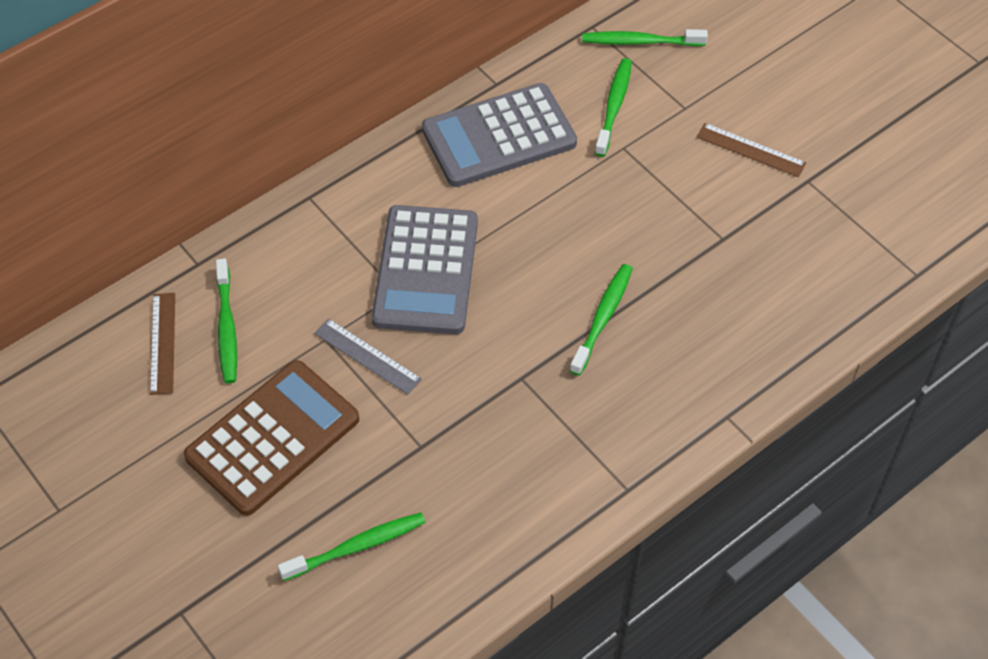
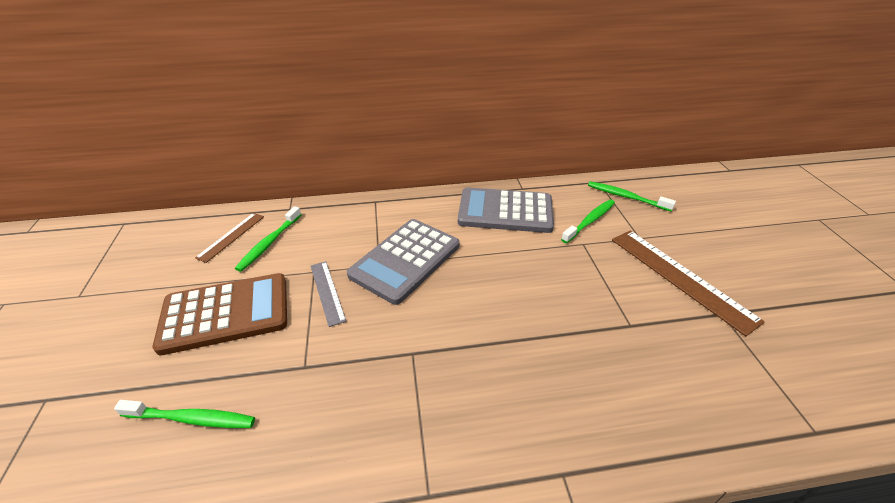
camera: 30 degrees right, 15 degrees down
(602, 318) = (502, 339): green toothbrush -> none
(751, 150) = (680, 277): brown ruler -> brown ruler, size x1.79

